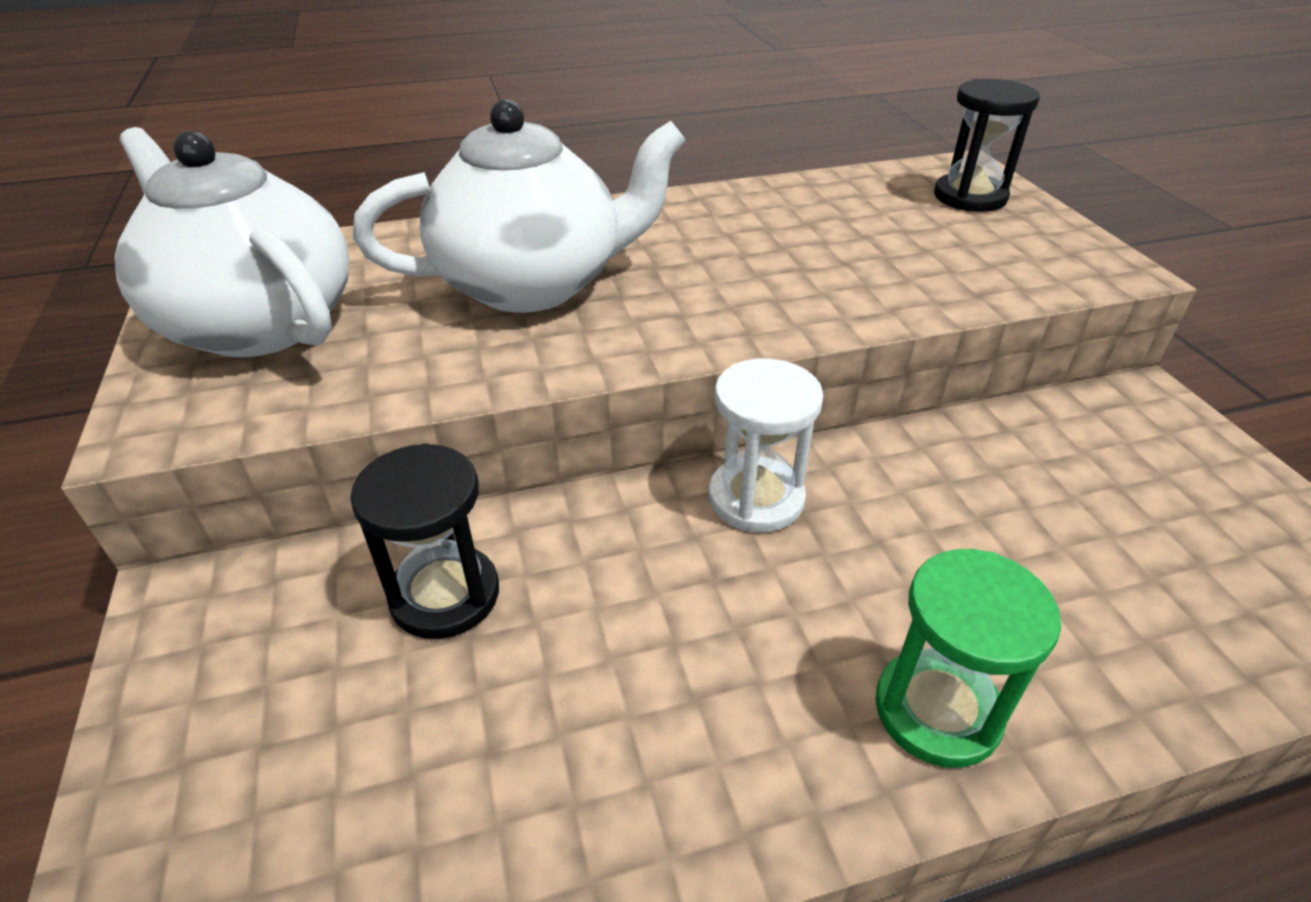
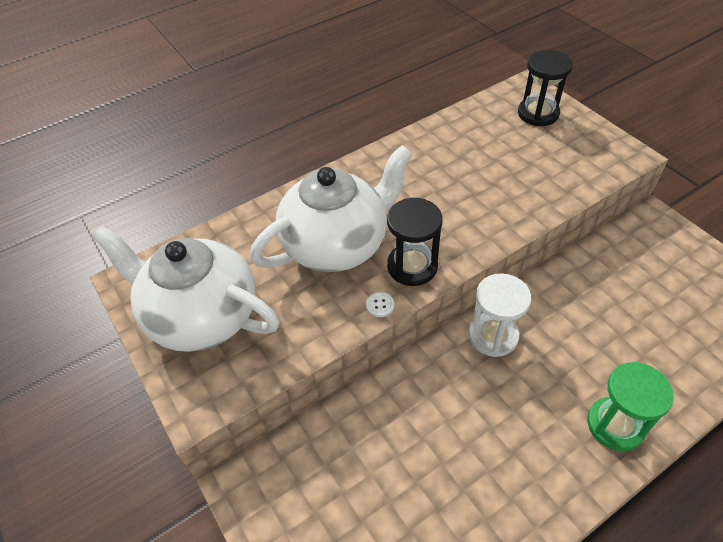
camera: 15 degrees left, 10 degrees up
(445, 595) = (372, 438): black hourglass -> black hourglass (412, 266)
(547, 371) = (380, 305): none -> white button

